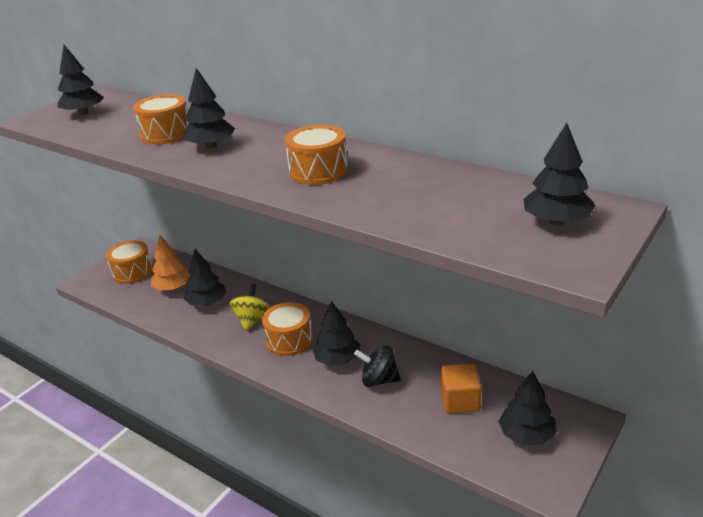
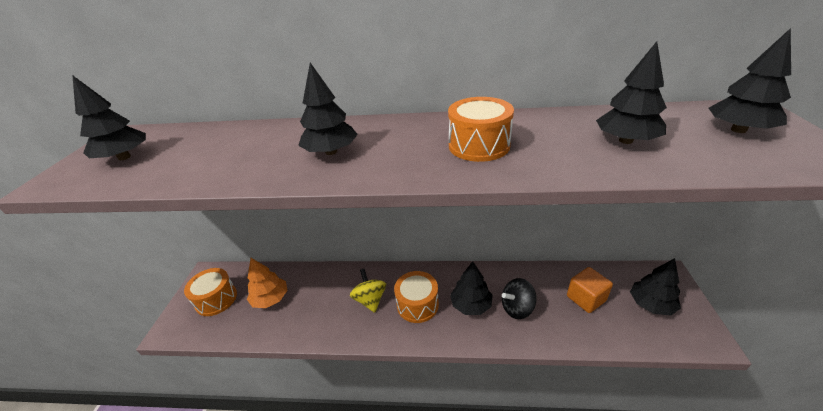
camera: 30 degrees left, 5 degrees up
(166, 134) = (261, 153): orange drum -> none
(207, 303) = (315, 300): black tree -> black tree (625, 140)

